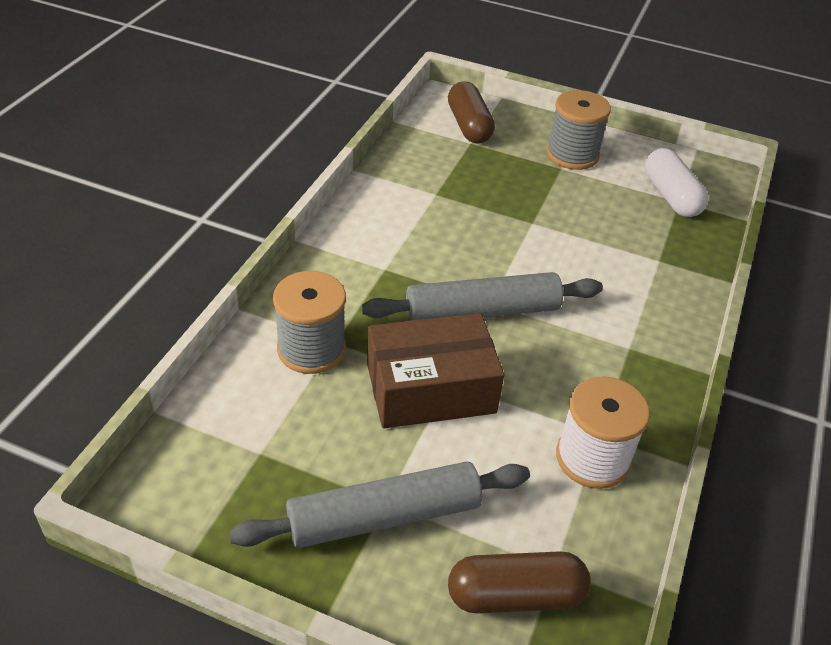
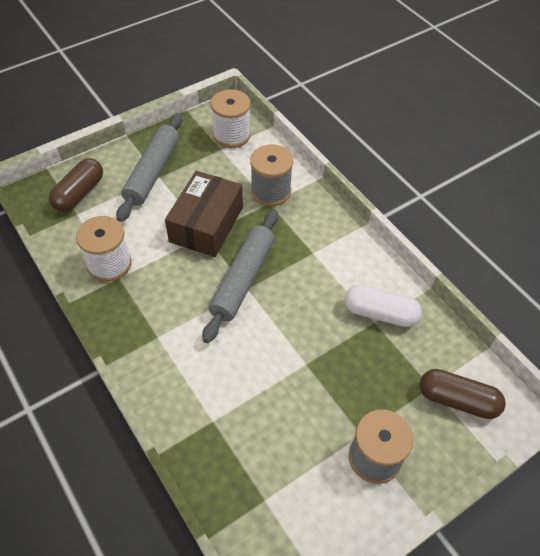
camera: 125 degrees right, 10 degrees up
(215, 455) = (231, 135): none -> white spool
(671, 196) = (274, 497): white capsule -> white capsule (380, 313)

